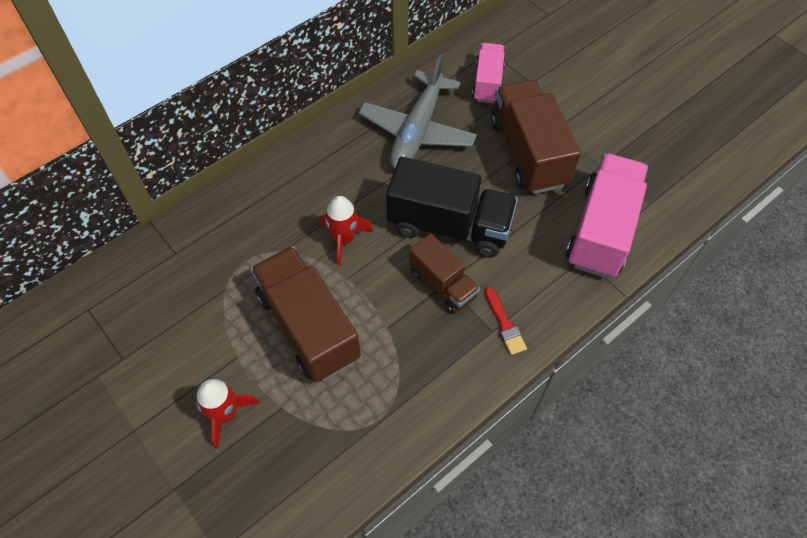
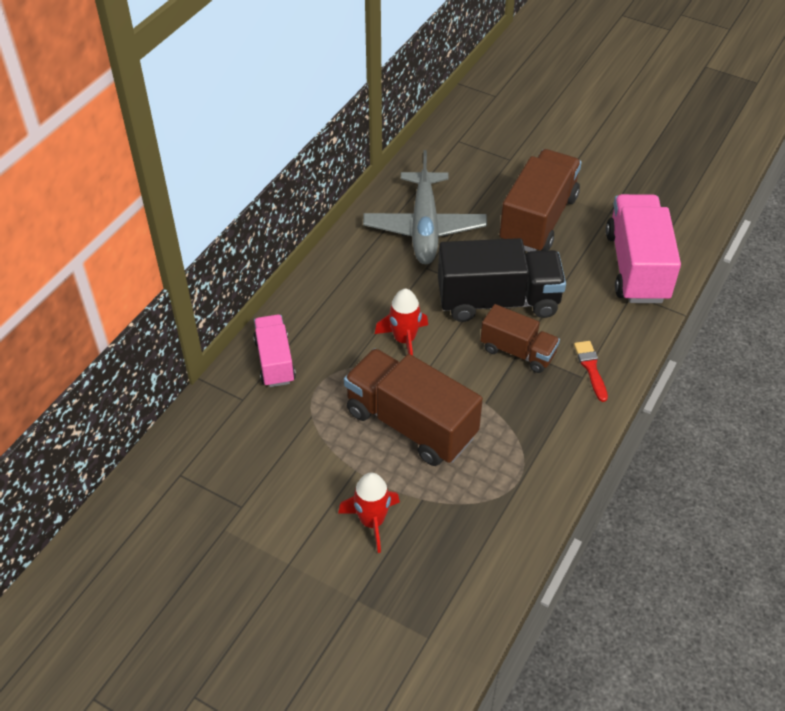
camera: 20 degrees left, 10 degrees down
(487, 83) = (469, 169): pink truck -> pink truck (275, 361)
(504, 324) = (591, 368): red brush -> red brush turned 150 degrees counterclockwise
(528, 152) = (538, 220): brown truck -> brown truck turned 60 degrees clockwise

